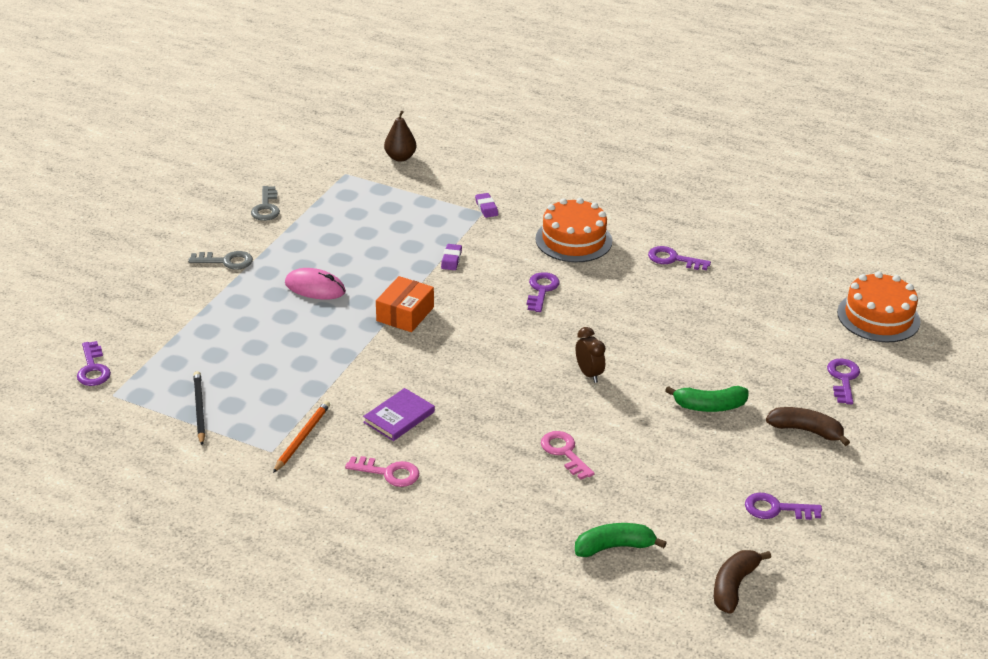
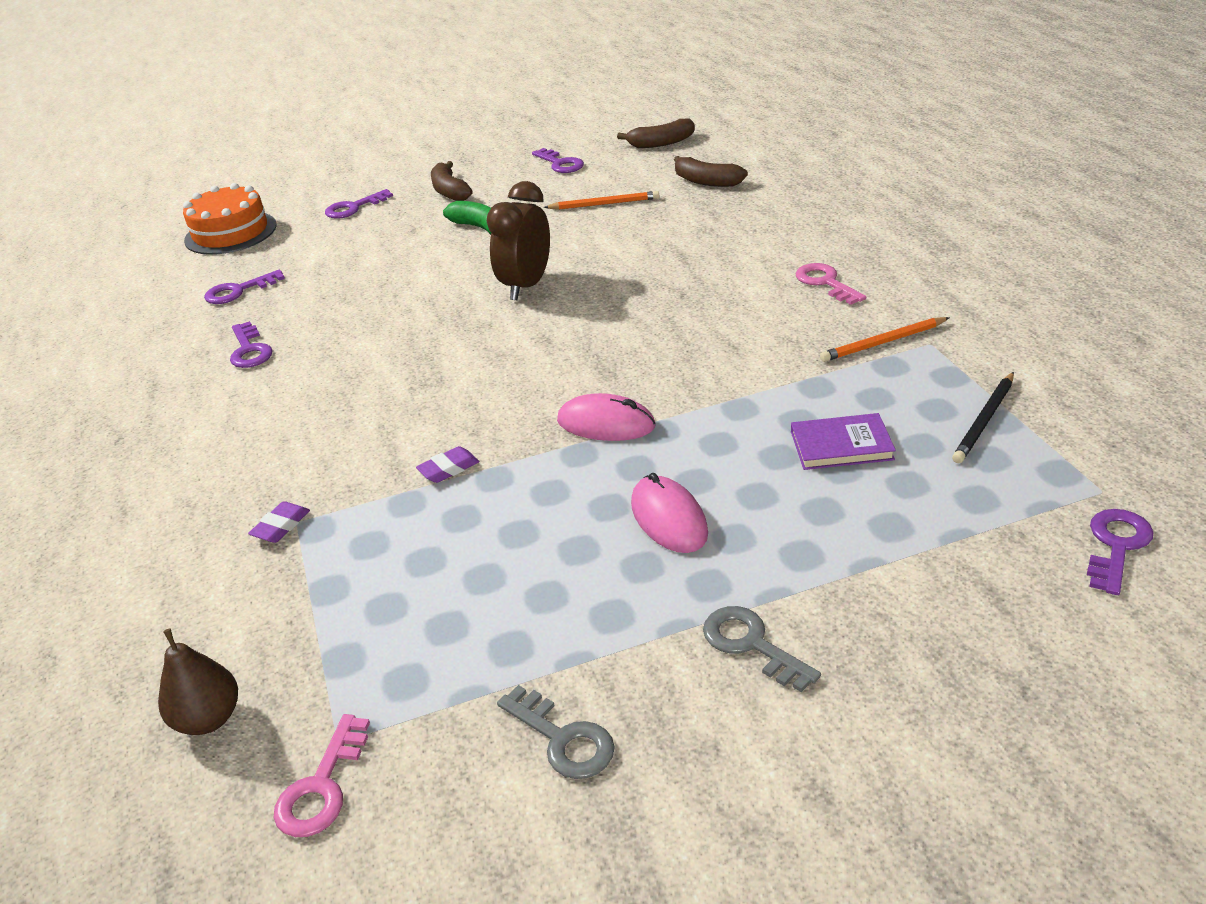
camera: 130 degrees left, 0 degrees up
(266, 207) = (563, 739): grey key -> grey key turned 90 degrees clockwise
(399, 417) = (757, 322): purple book -> purple book (841, 446)
(405, 314) = (606, 424): orange box -> pink mouse
(541, 290) = (424, 380): purple key -> purple key (239, 291)
(564, 452) = (648, 242): pink key -> pink key (322, 786)
(573, 240) = (284, 422): orange cake -> none
(589, 374) = (526, 286): brown clock -> brown clock, size x1.68
(614, 547) = (706, 181): green banana -> brown banana
(658, 476) = (604, 204): none -> orange pencil

